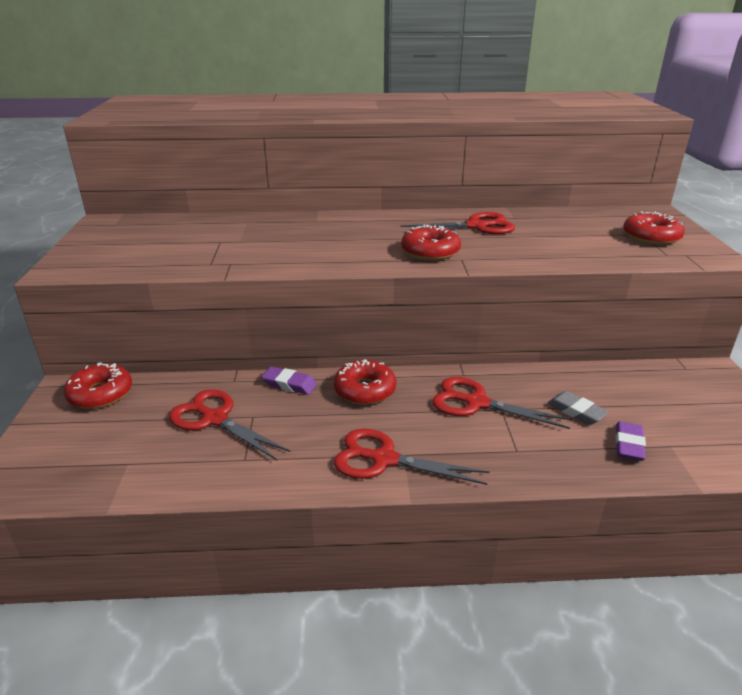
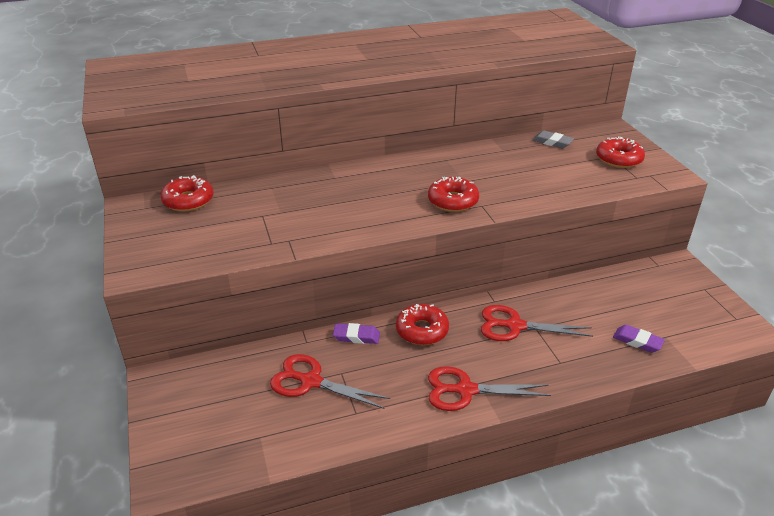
camera: 15 degrees left, 5 degrees up
(100, 394) = (194, 377): red donut -> red donut (188, 200)
(476, 226) = (477, 165): red scissors -> none
(576, 411) = (591, 319): grey eraser -> grey eraser (552, 142)
(628, 444) = (637, 341): purple eraser -> purple eraser turned 60 degrees counterclockwise

